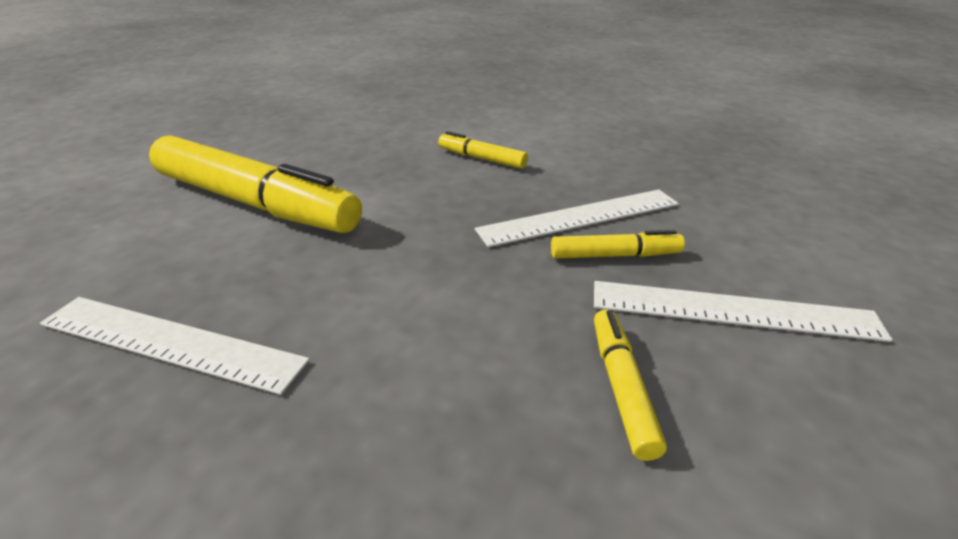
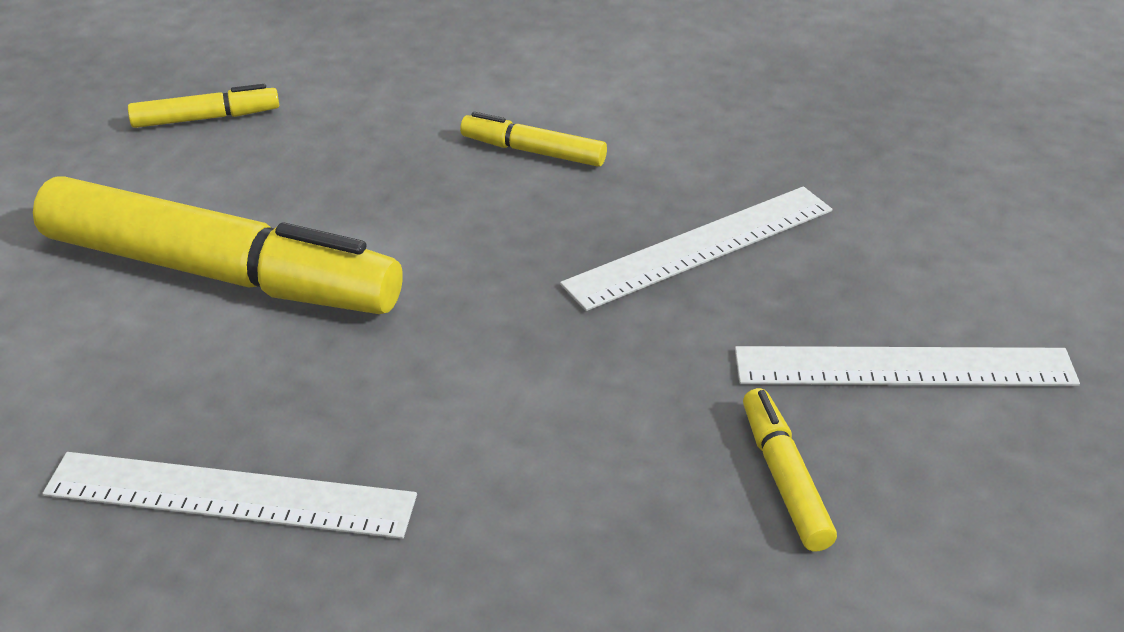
camera: 10 degrees left, 5 degrees up
(615, 255) = (755, 304): yellow marker -> yellow marker (206, 118)

